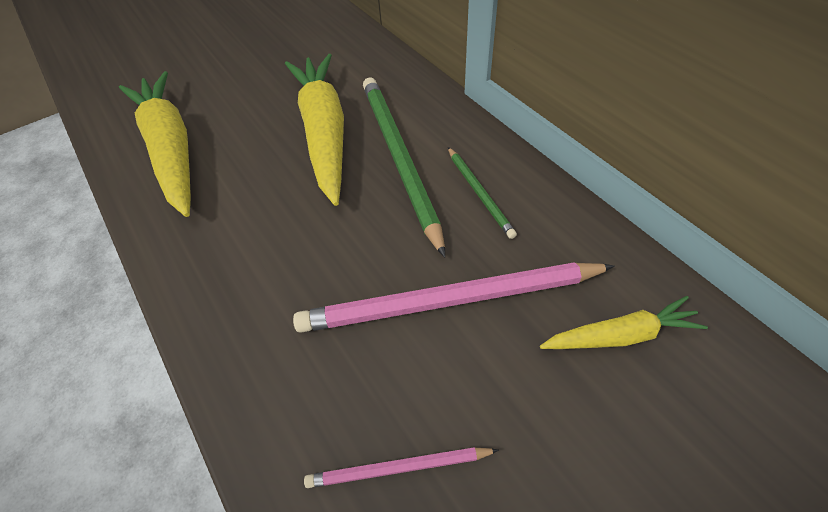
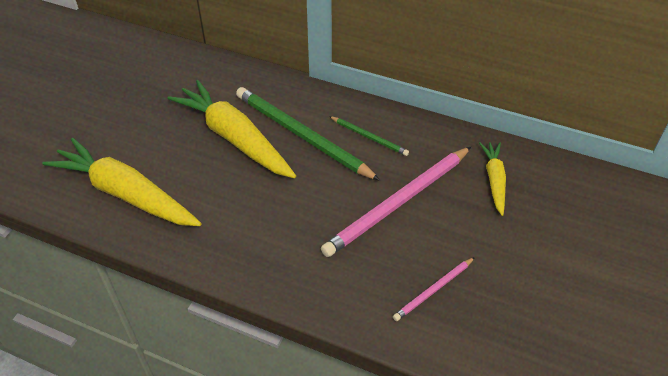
camera: 35 degrees left, 5 degrees down
(620, 335) = (494, 180): yellow carrot -> yellow carrot turned 45 degrees counterclockwise

